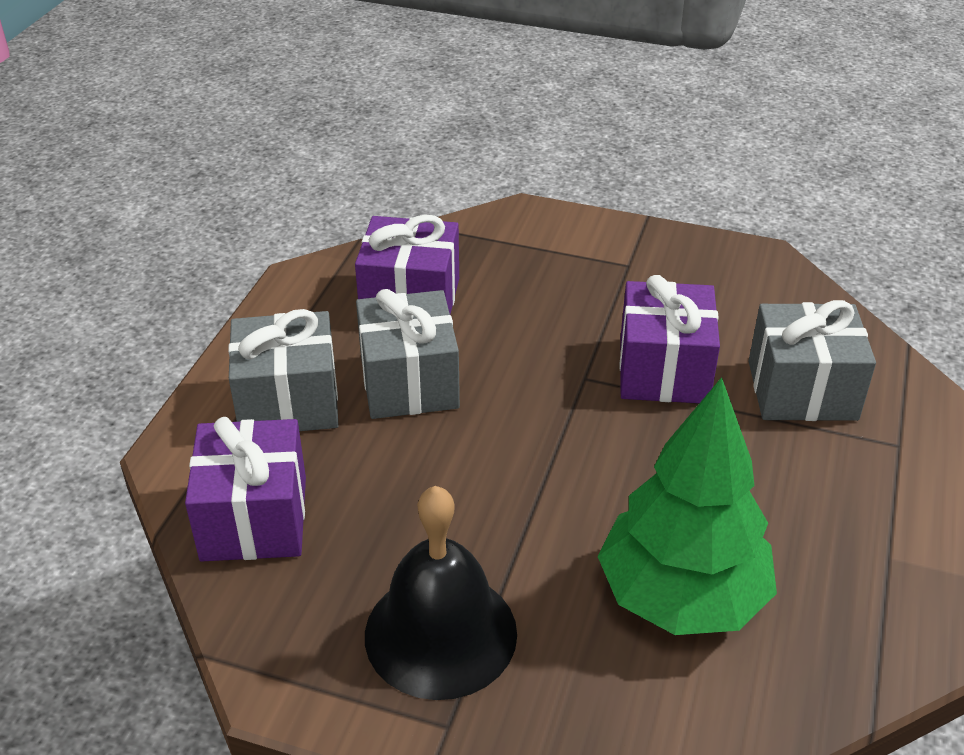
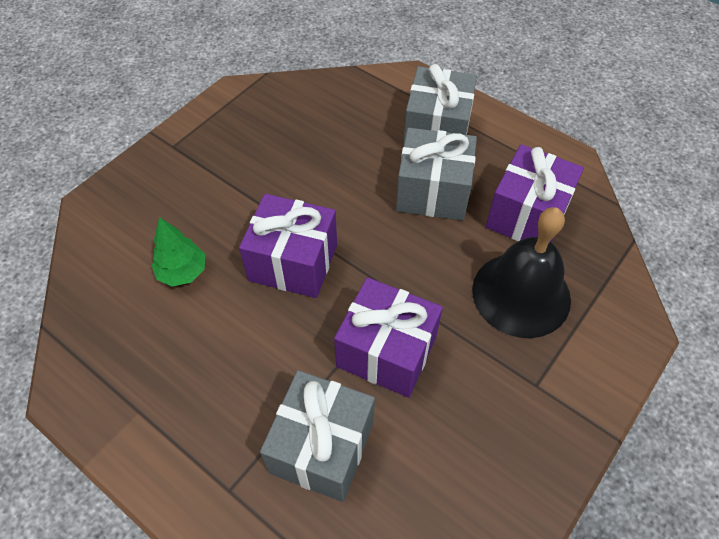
camera: 110 degrees right, 15 degrees up
(254, 518) = (346, 101): purple gift -> purple gift (293, 262)
(440, 633) = (226, 157): black bell -> black bell (521, 294)
(682, 597) = (182, 272): green tree -> green tree, size x0.47

